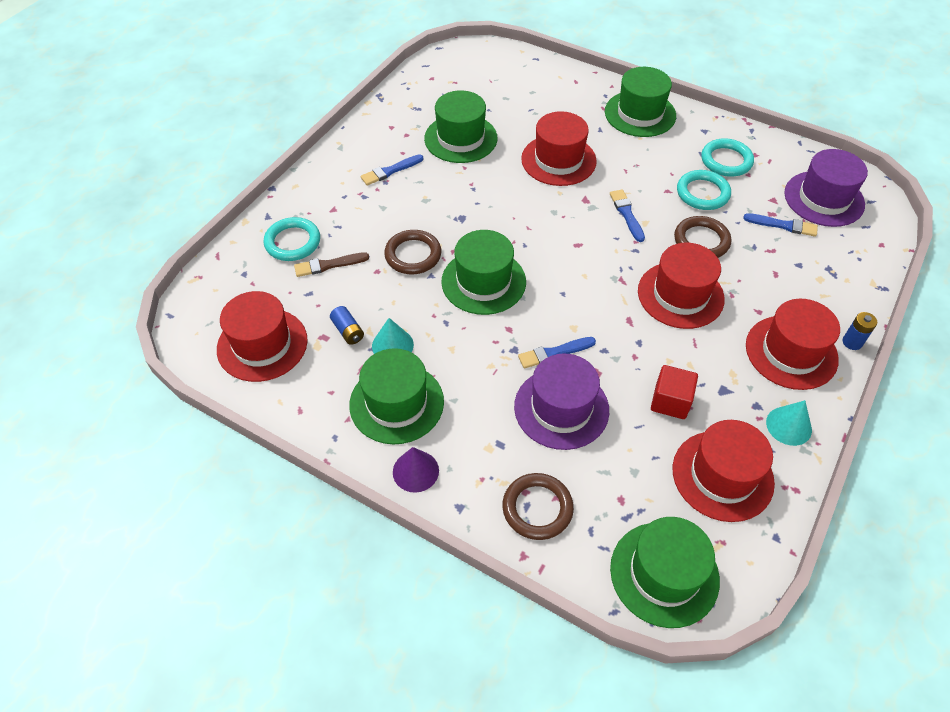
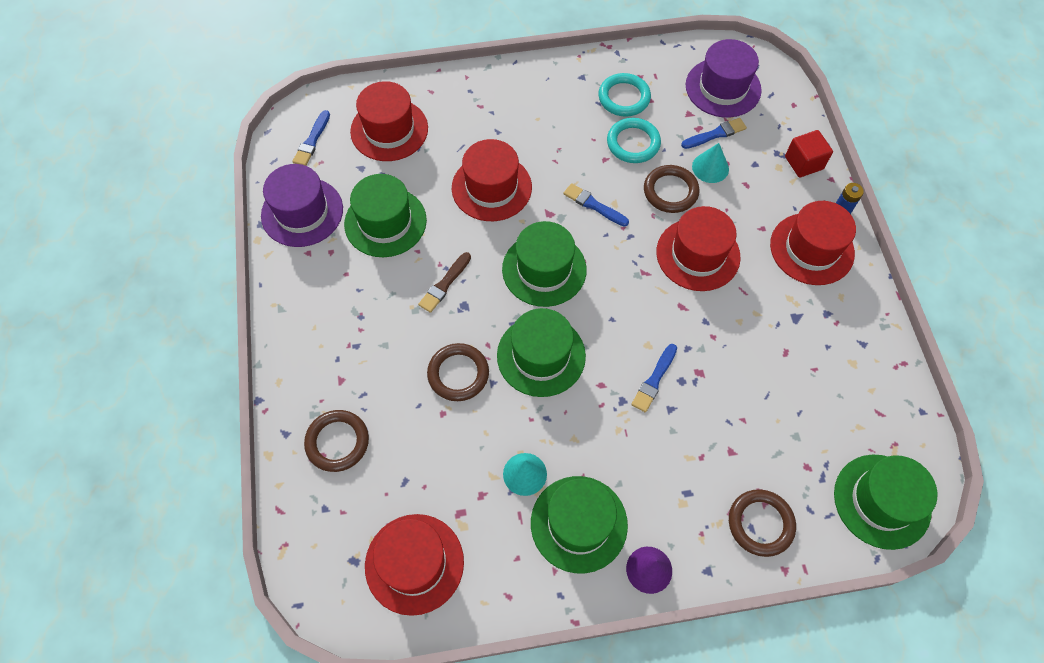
camera: 40 degrees left, 10 degrees up
(293, 242) = (337, 442): turquoise ring -> brown ring
(328, 265) = (394, 440): brown brush -> brown brush (444, 284)
(348, 331) = (475, 490): blue battery -> none
(390, 171) = (354, 301): blue brush -> blue brush (312, 141)
(561, 408) = (702, 425): purple hat -> purple hat (302, 212)
(640, 114) = (516, 92): green hat -> green hat (544, 269)
(670, 401) = (770, 356): red cube -> red cube (804, 163)
(722, 475) = (852, 390): red hat -> red hat (389, 130)
(789, 426) = (859, 314): turquoise cone -> turquoise cone (710, 167)

